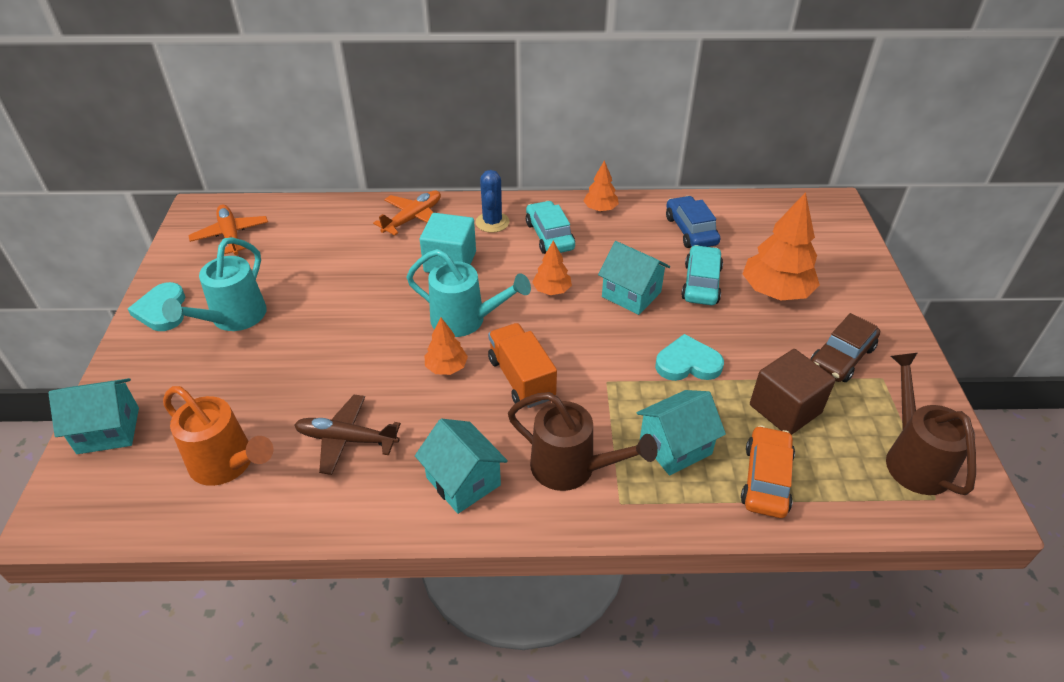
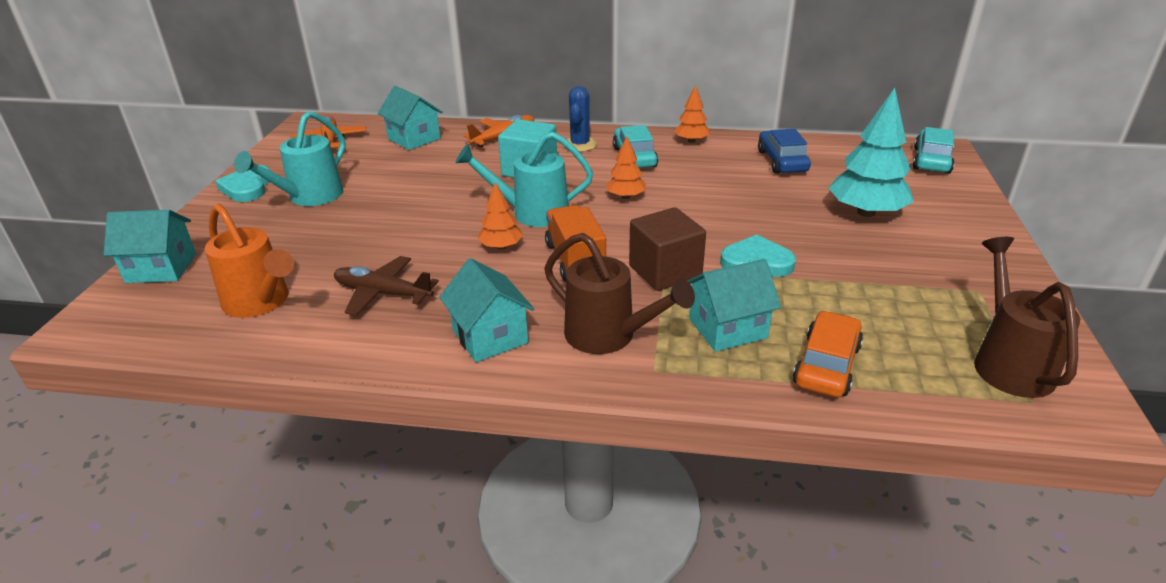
camera: 10 degrees right, 10 degrees down
(466, 320) = (532, 213): turquoise watering can -> turquoise watering can turned 150 degrees clockwise
(631, 294) = (708, 205): turquoise house -> turquoise house (414, 139)
(701, 283) = (785, 201): turquoise car -> turquoise car (931, 160)
(776, 291) = (866, 212): orange tree -> turquoise tree
(785, 409) = (860, 307): brown cube -> brown cube (665, 271)
(841, 357) = (933, 269): brown car -> none

